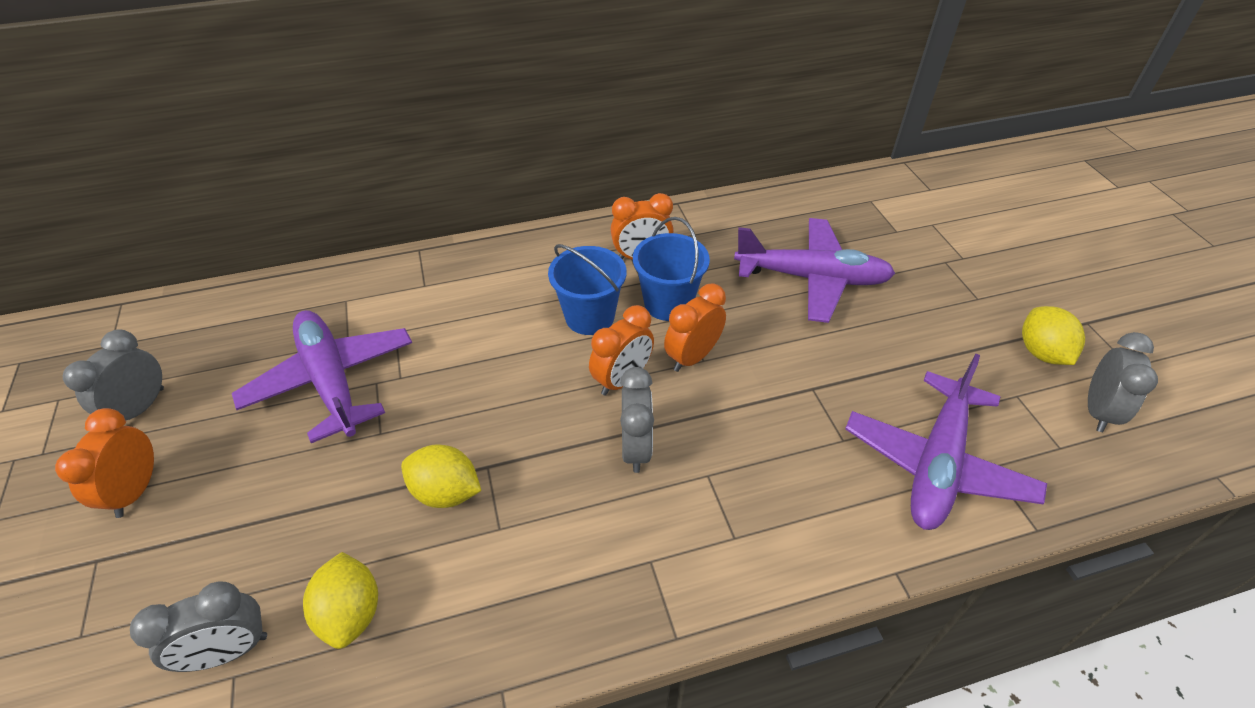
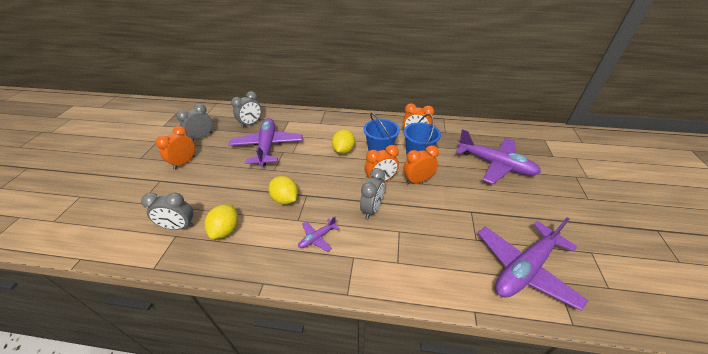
camera: 25 degrees right, 5 degrees down
(561, 550) = (317, 238): none -> purple plane
(1041, 352) = (618, 236): yellow lemon -> yellow lemon (343, 150)
(1098, 411) = (644, 277): grey clock -> grey clock (251, 124)

